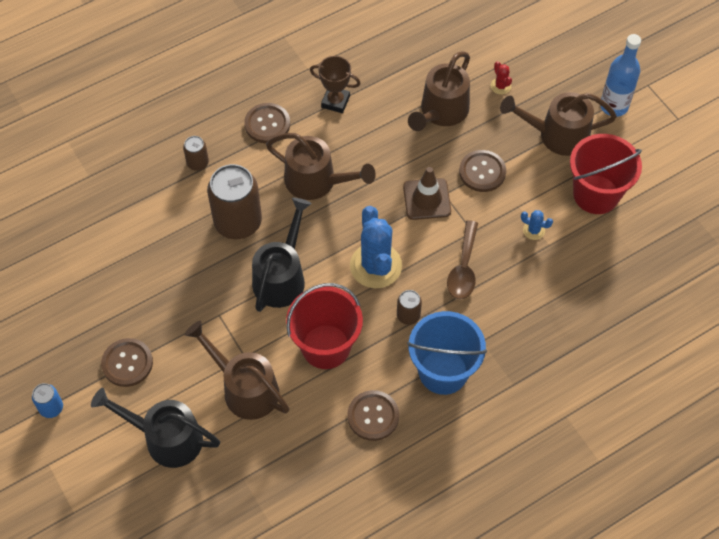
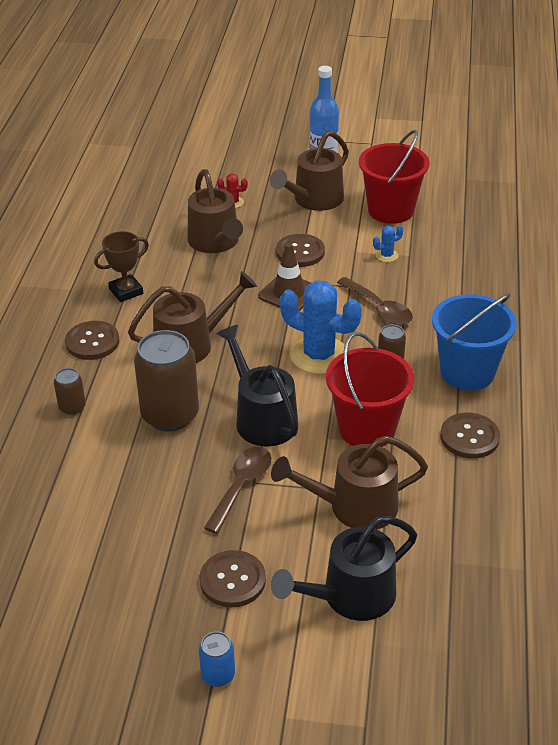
camera: 50 degrees left, 20 degrees down
(209, 310) = (241, 486): none -> brown spoon

